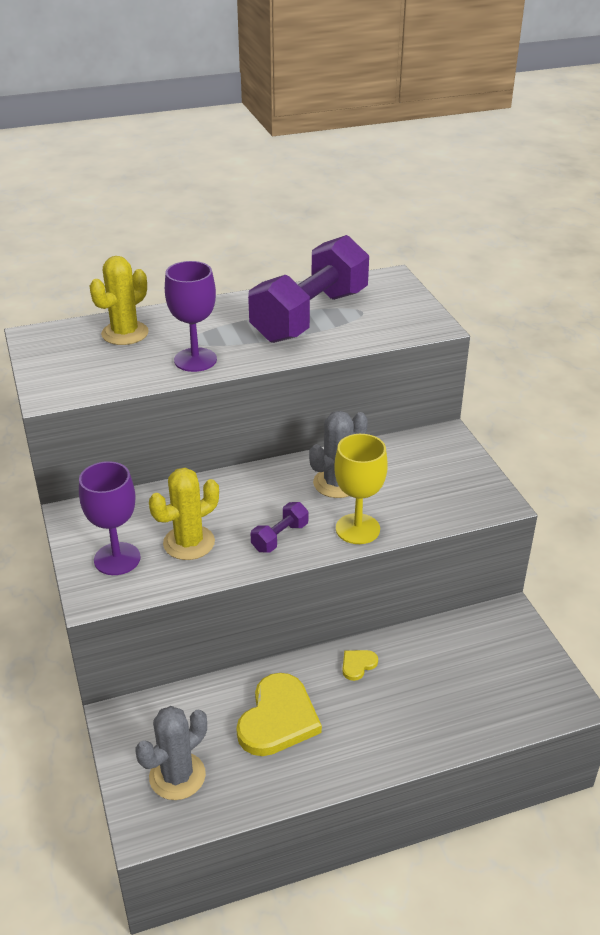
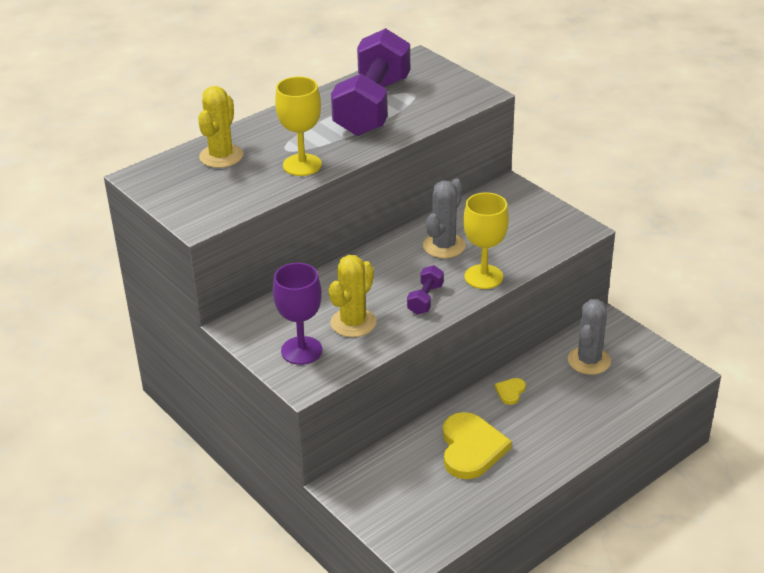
camera: 20 degrees left, 0 degrees up
(177, 776) = (417, 512): grey cactus -> grey cactus (589, 361)
(195, 360) = (302, 165): purple goblet -> yellow goblet

